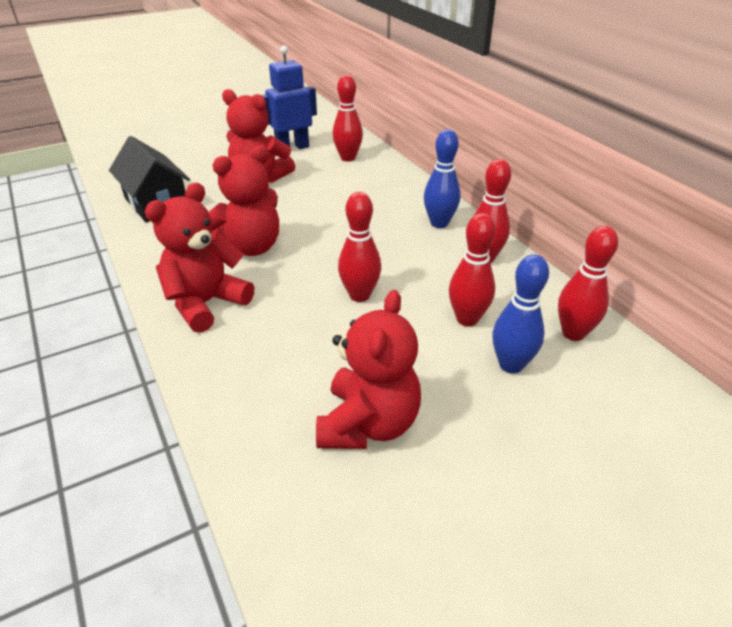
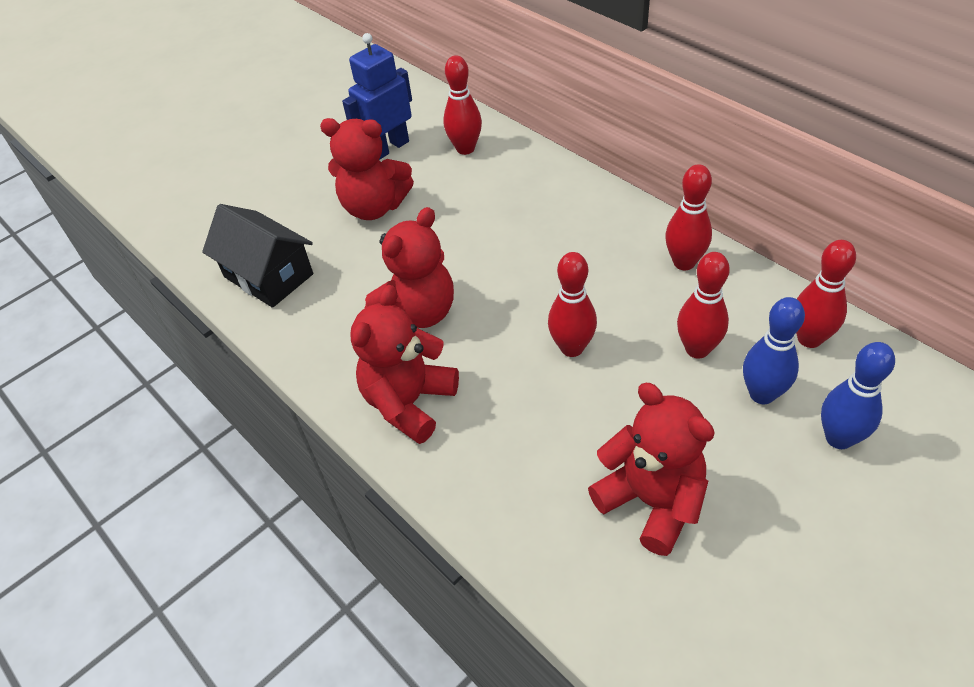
camera: 10 degrees left, 10 degrees up
(368, 424) = (651, 501): red teddy bear -> red teddy bear turned 45 degrees counterclockwise
(439, 223) = (615, 225): blue bowling pin -> blue bowling pin (838, 438)

